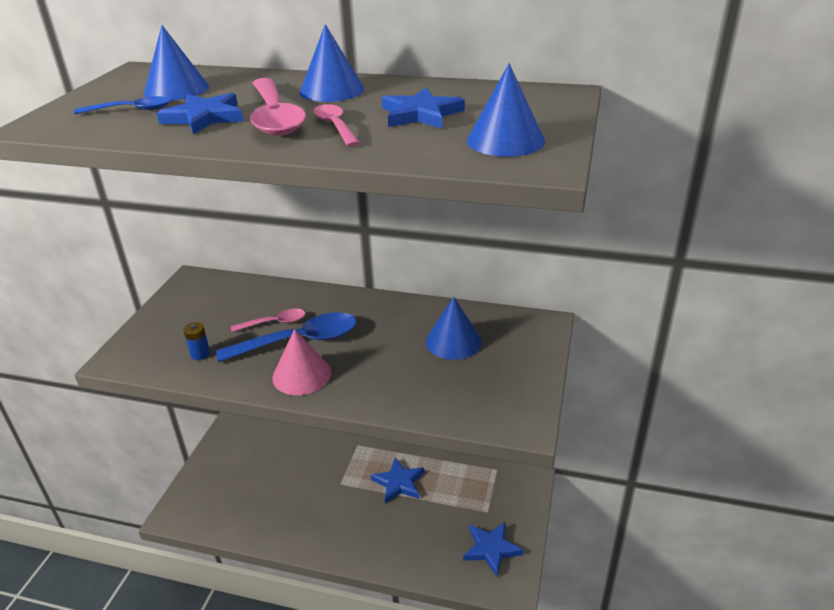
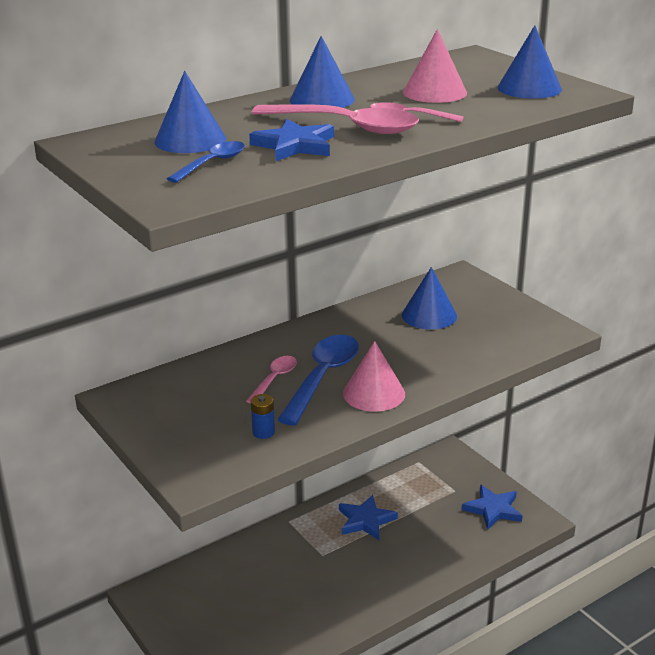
camera: 50 degrees left, 5 degrees down
(421, 114) = (434, 92): blue star -> pink cone

